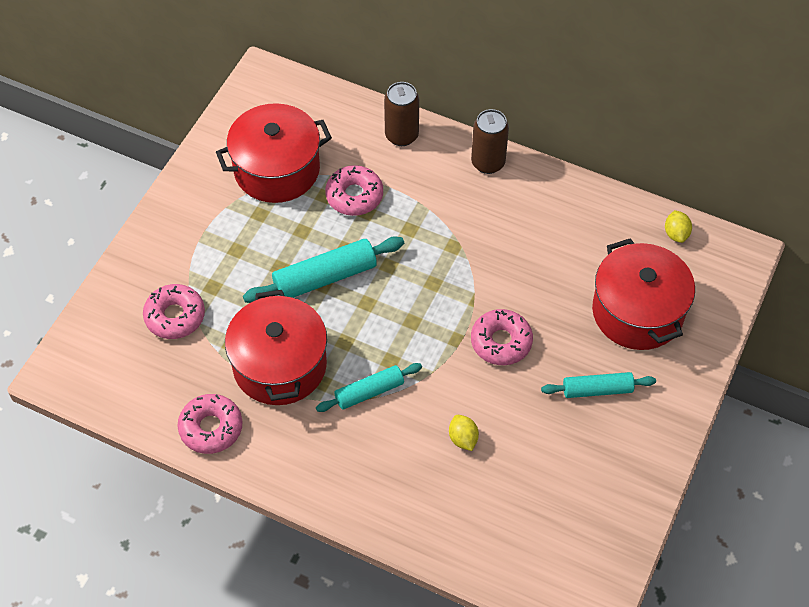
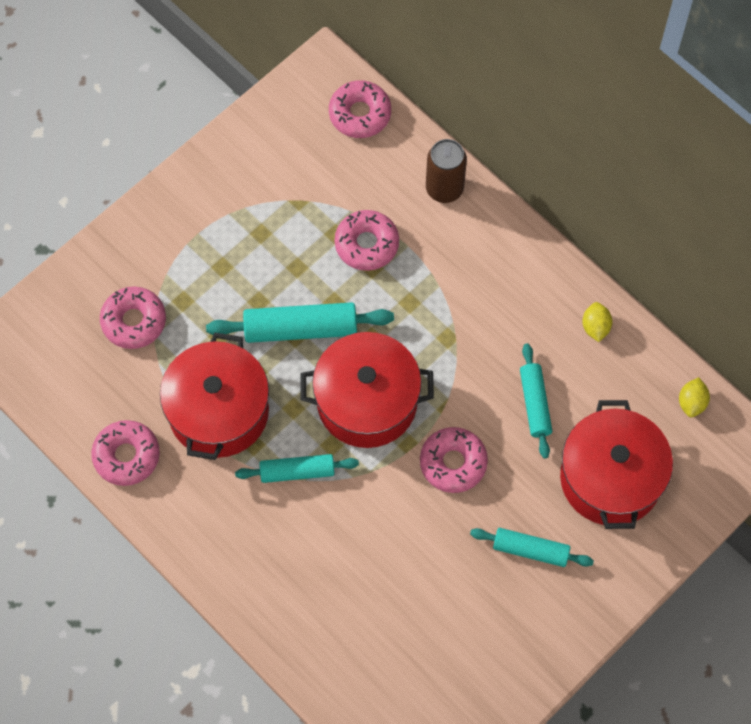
camera: 20 degrees right, 10 degrees up
(277, 169) = (297, 186): red pot -> red pot (367, 402)
(307, 101) = (360, 114): none -> pink donut
(463, 439) = (371, 555): yellow lemon -> yellow lemon (595, 327)
(488, 163) = (524, 251): brown can -> none
(549, 274) = (535, 404): none -> turquoise rolling pin

